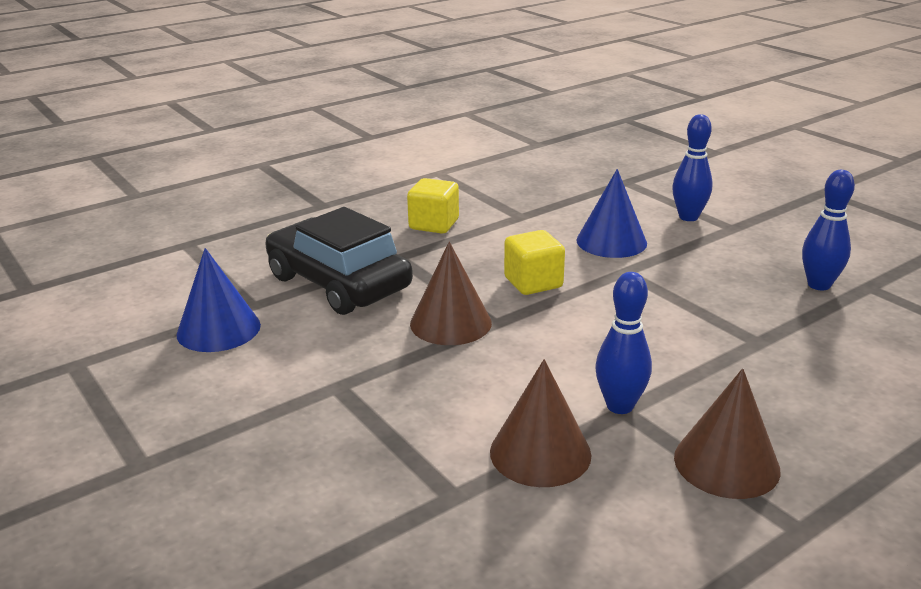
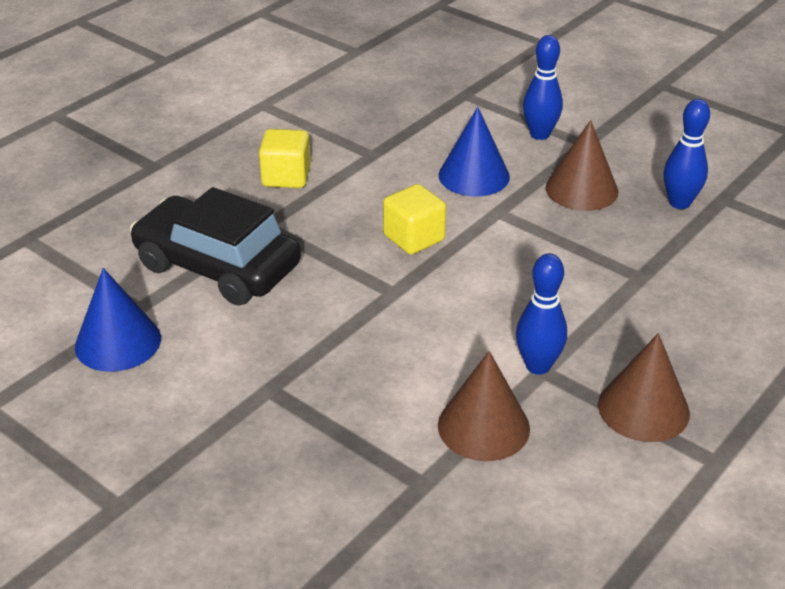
camera: 15 degrees left, 10 degrees up
(450, 323) = (350, 298): brown cone -> brown cone (581, 189)

